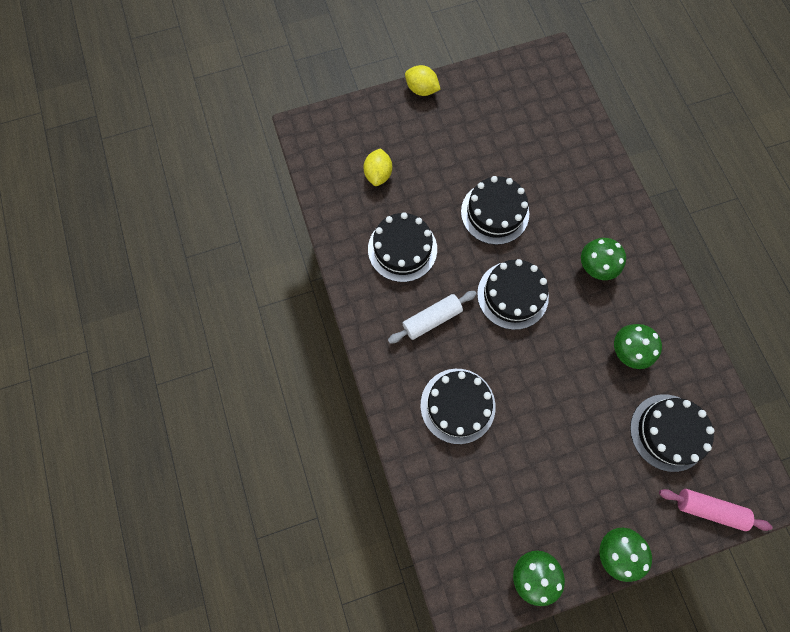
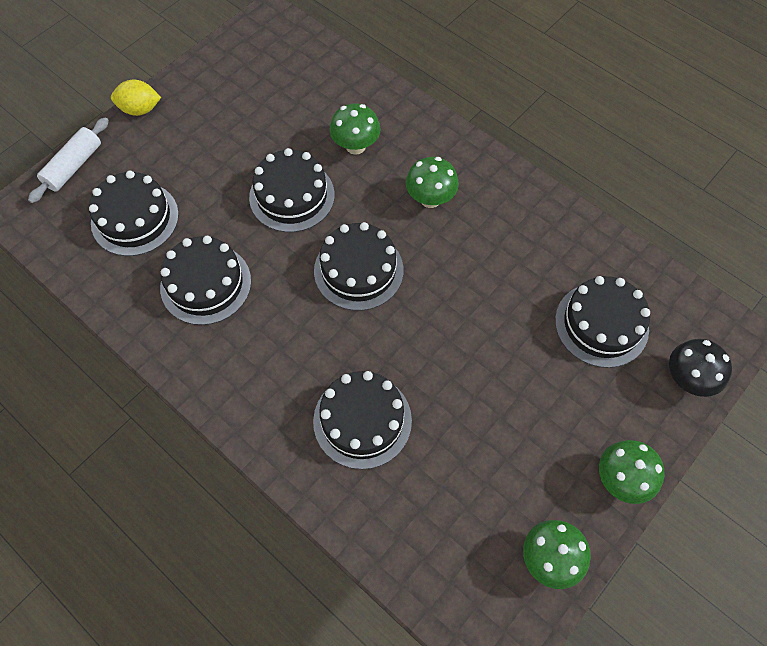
camera: 30 degrees left, 10 degrees down
(378, 174) = (135, 218): yellow lemon -> black cake
(431, 319) = (281, 342): white rolling pin -> white rolling pin (73, 166)
(627, 351) = (512, 265): green mushroom -> green mushroom (355, 146)
(708, 509) = (687, 379): pink rolling pin -> black mushroom

